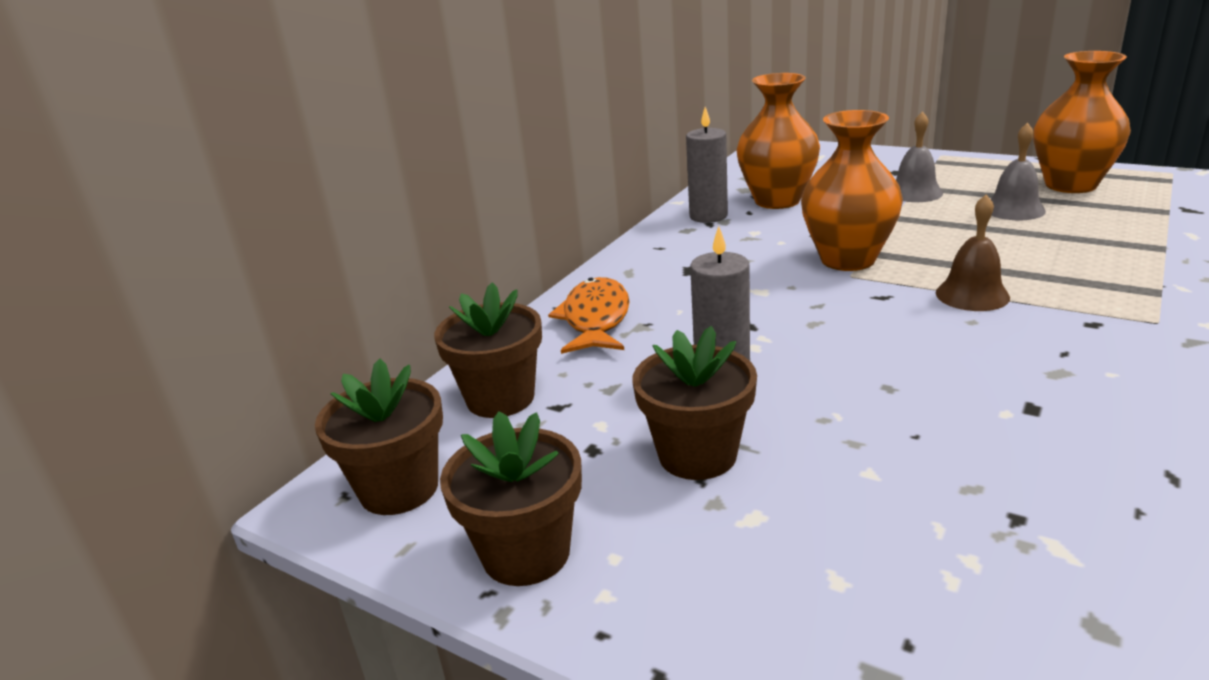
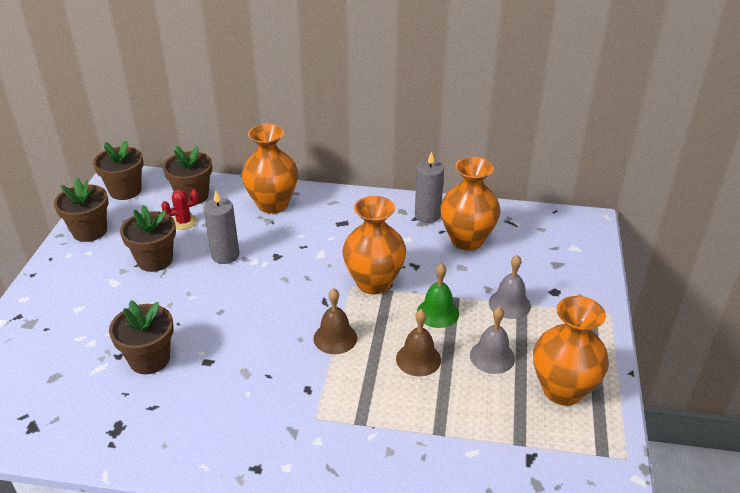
camera: 65 degrees right, 10 degrees up
(585, 413) = (184, 222): none -> red cactus
(595, 319) = (272, 204): orange fish -> orange vase
(924, 228) = (438, 312): none -> green bell
(1019, 247) = (418, 359): none -> brown bell
(1027, 474) = (149, 359): none -> brown flower pot

